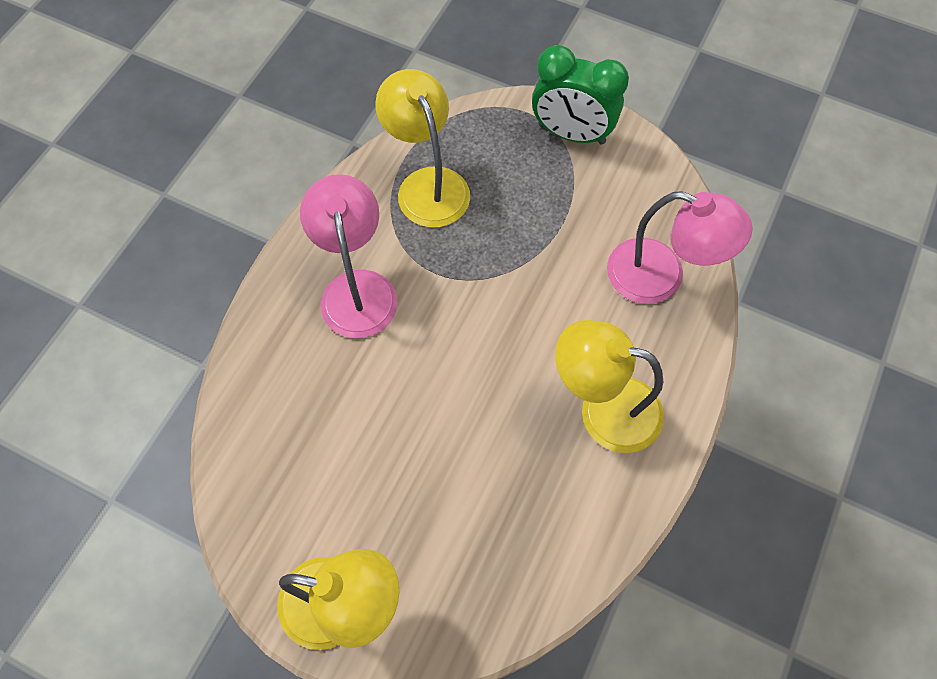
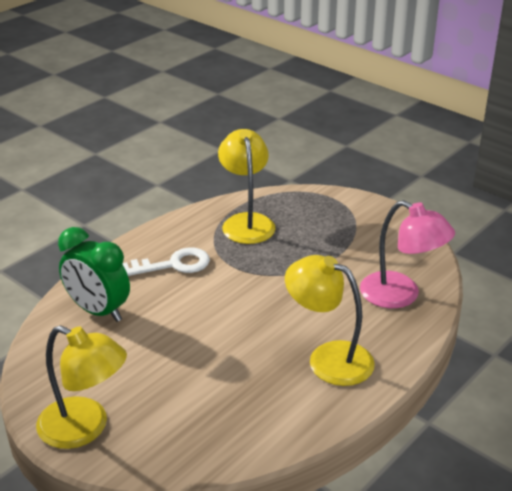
camera: 15 degrees right, 30 degrees down
(357, 288) = (173, 264): pink lamp -> white key
(571, 134) = (361, 213): green clock -> green clock (98, 311)

